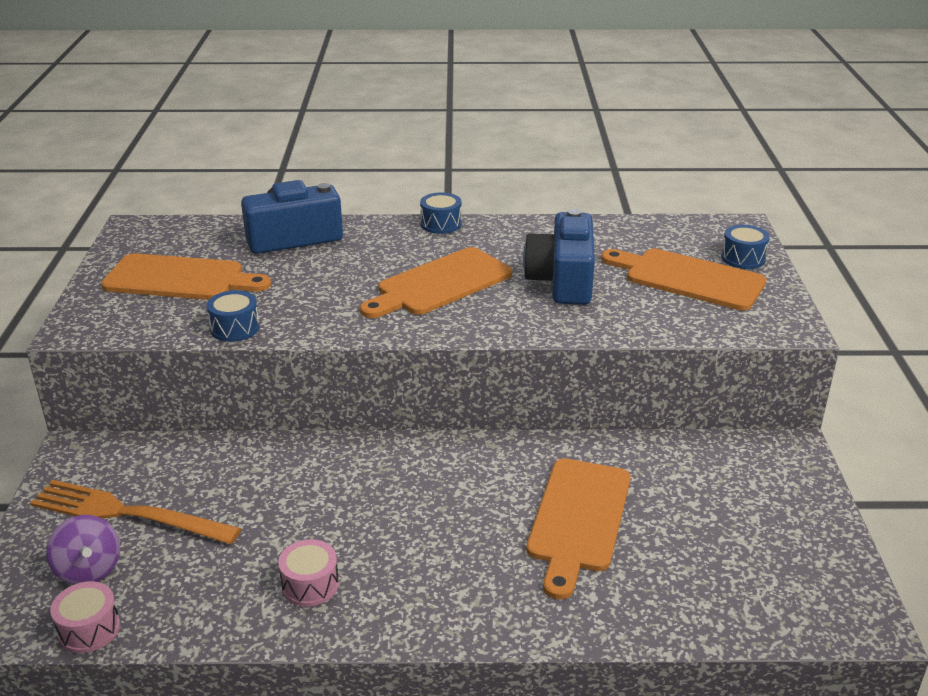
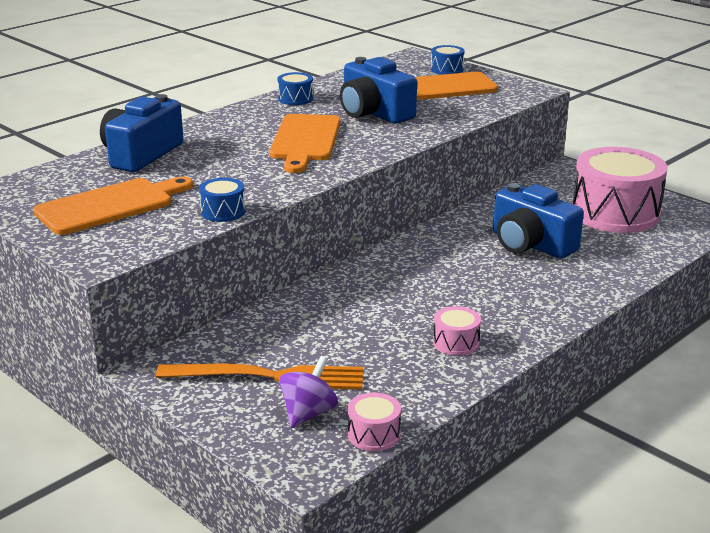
camera: 45 degrees left, 5 degrees down
(89, 570) = (308, 413): purple spinning top -> purple spinning top turned 75 degrees counterclockwise
(127, 513) = (269, 377): orange fork -> orange fork turned 150 degrees counterclockwise
(441, 224) = (231, 112): blue drum -> blue drum (295, 99)
(578, 519) = (530, 244): orange cutting board -> blue camera
(746, 537) = (615, 213): none -> pink drum

